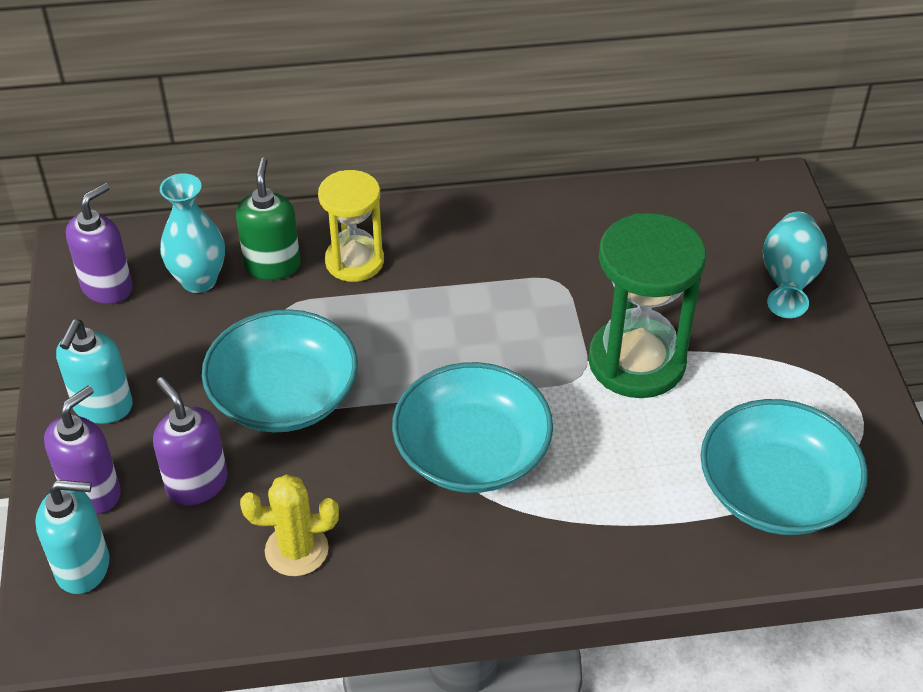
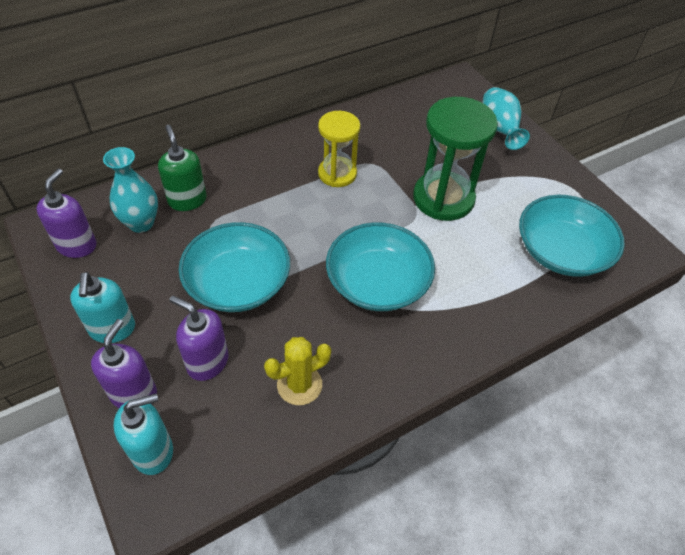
camera: 25 degrees left, 5 degrees up
(354, 261) = (240, 184): yellow hourglass -> yellow hourglass (337, 173)

